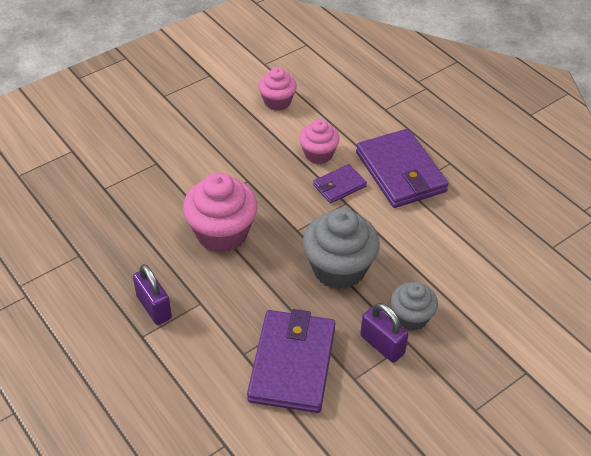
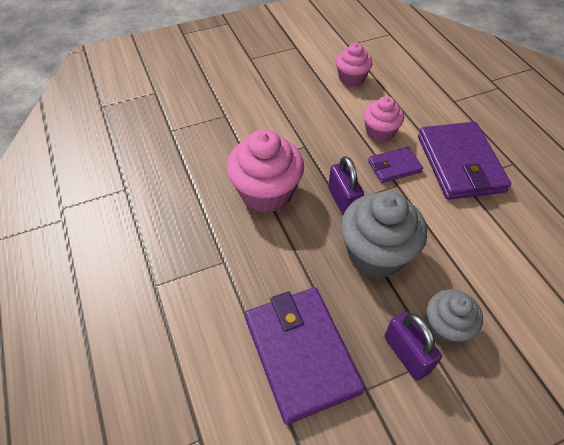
camera: 15 degrees right, 5 degrees up
(154, 307) = (177, 257): purple padlock -> purple padlock (343, 201)
(292, 363) = (301, 354): purple wallet -> purple wallet turned 45 degrees counterclockwise

